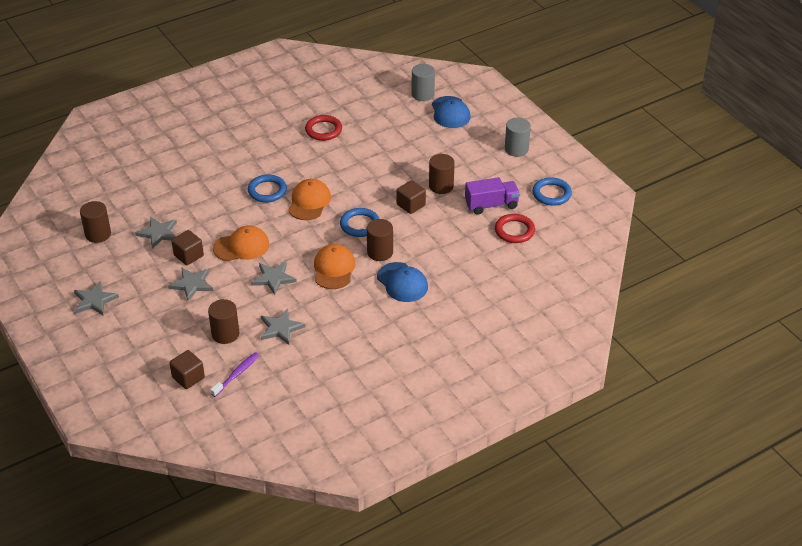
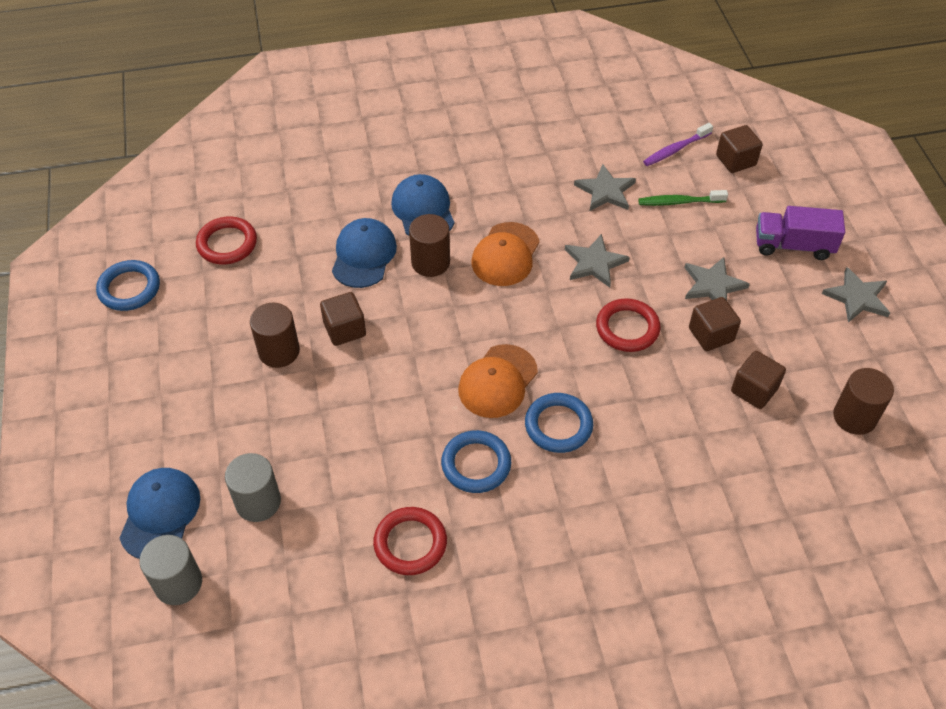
camera: 160 degrees left, 10 degrees up
(158, 233) = (754, 390): grey star -> brown cube
(225, 334) = (679, 202): brown cylinder -> green toothbrush
(241, 246) = (627, 328): orange cap -> red ring
(360, 225) = (438, 316): blue ring -> blue ring (476, 464)
(424, 246) = (363, 255): none -> blue cap
(491, 205) = (228, 295): purple truck -> purple truck (793, 245)
(516, 149) = (113, 390): grey cylinder -> grey cylinder (258, 502)

